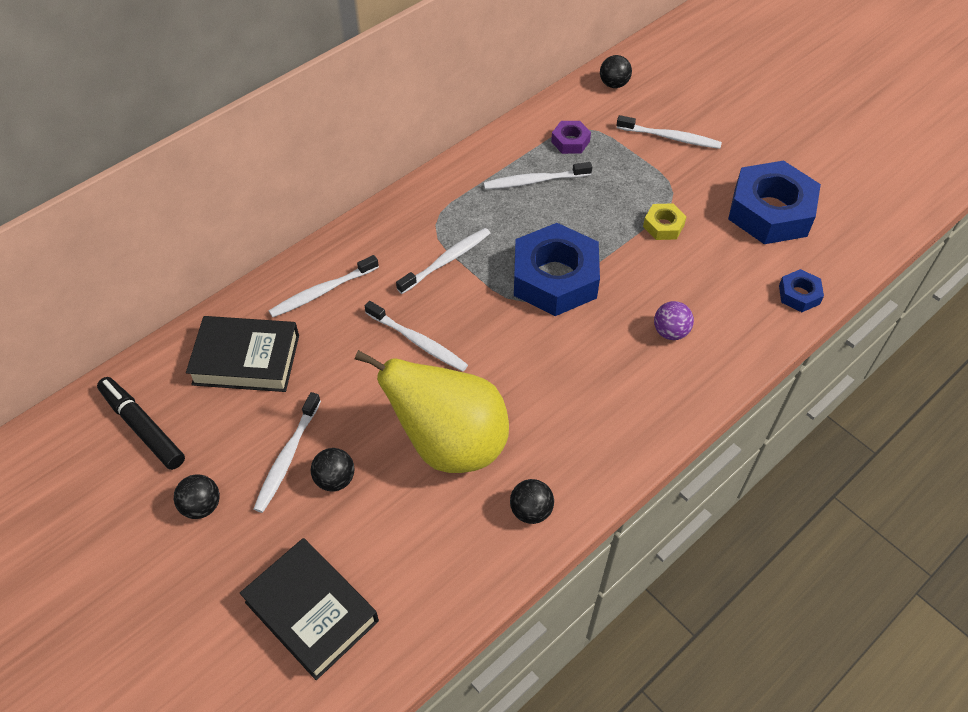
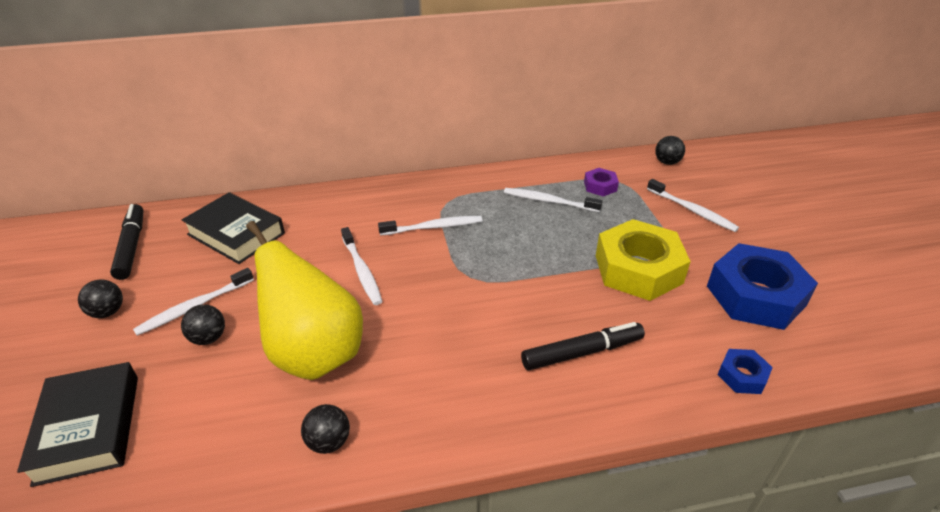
camera: 30 degrees right, 15 degrees down
(322, 291) = (327, 213): white toothbrush -> none
(555, 278) = (509, 270): blue nut -> none
(663, 226) = (638, 269): yellow nut -> yellow nut, size x2.19
(670, 332) = (582, 352): purple ball -> black marker

